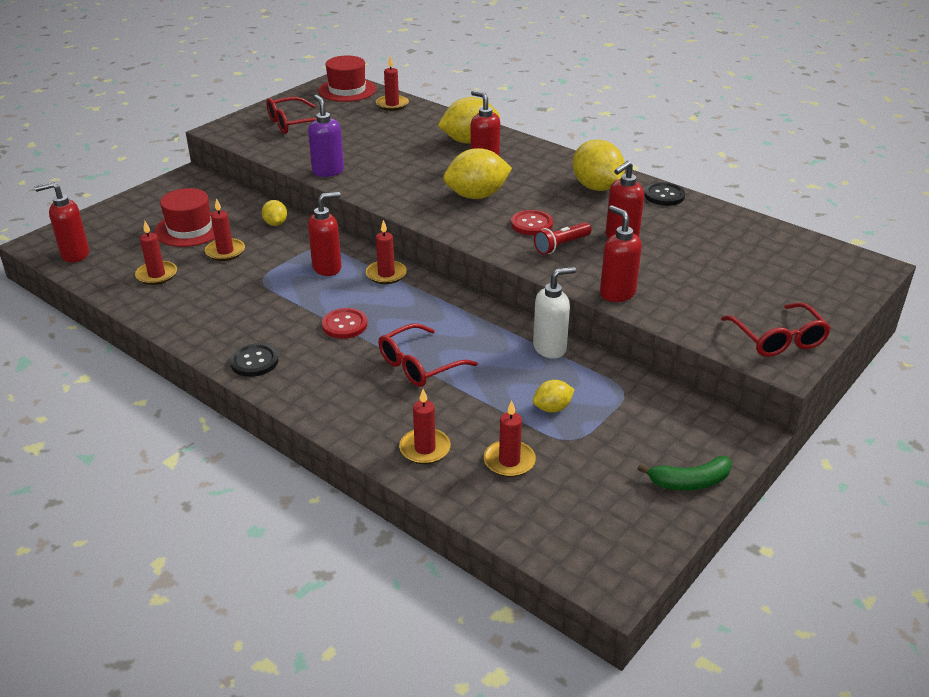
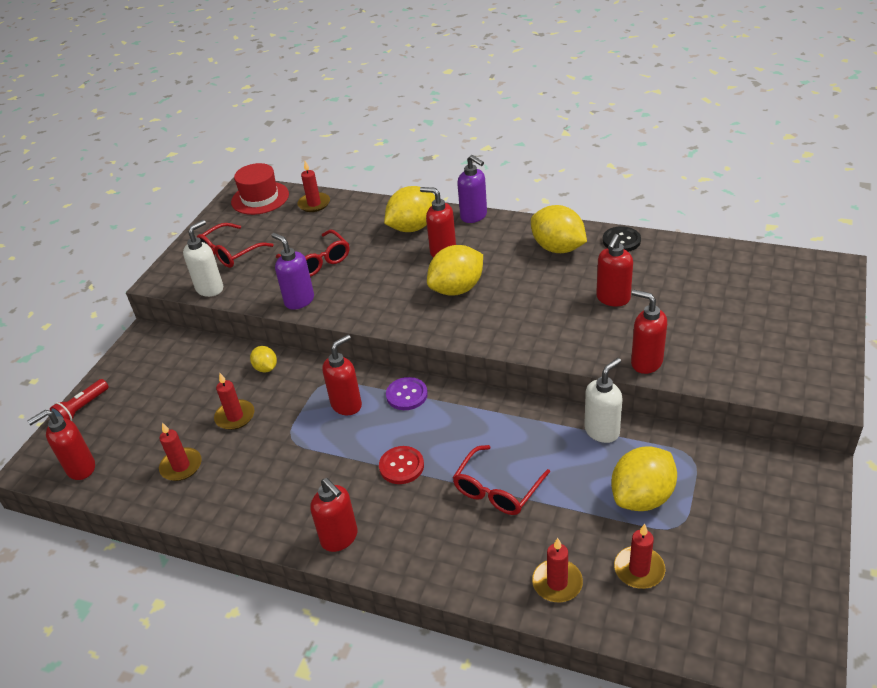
camera: 15 degrees left, 5 degrees up
(190, 229) = (183, 400): red hat -> none
(254, 361) = (340, 538): black button -> red soap dispenser
(257, 145) = (210, 289): none -> white soap dispenser
(386, 274) = (407, 395): red candle -> purple button
(531, 224) = (525, 307): red button -> none
(533, 145) = (474, 216): none -> purple soap dispenser
(552, 408) = (642, 497): yellow lemon -> yellow lemon, size x1.93
(561, 245) = (566, 323): red flashlight -> red flashlight (82, 408)
(690, 482) = (801, 536): green banana -> none
(777, 339) = (806, 369): red glasses -> red glasses (317, 261)

